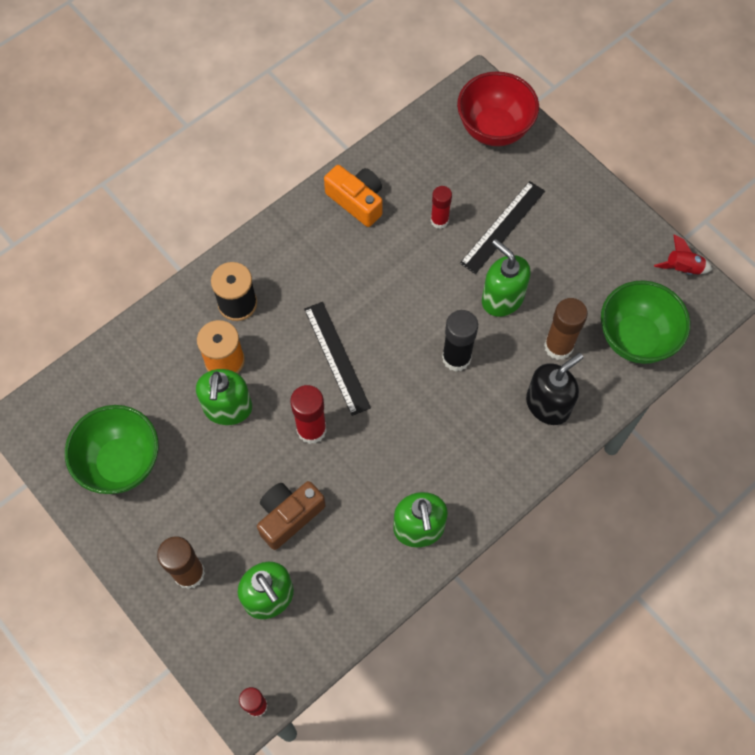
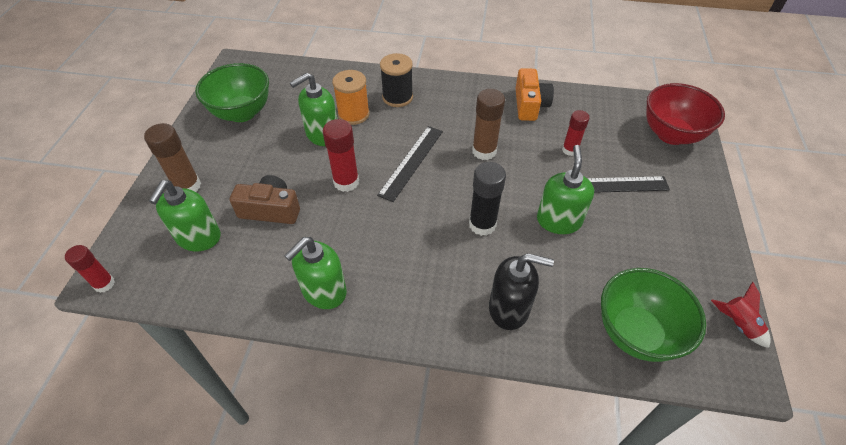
camera: 50 degrees right, 15 degrees down
(558, 346) = (564, 282): brown glue stick -> brown glue stick (484, 151)

